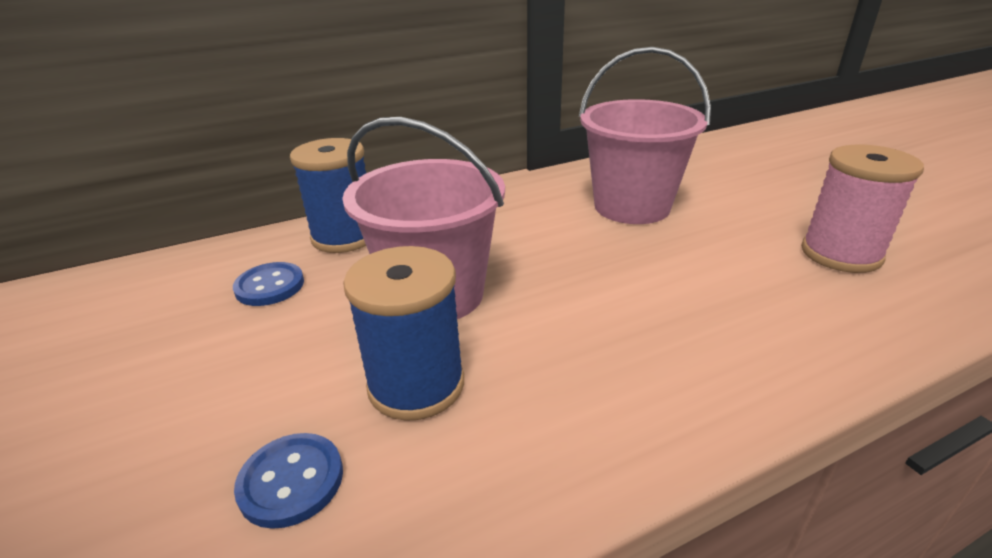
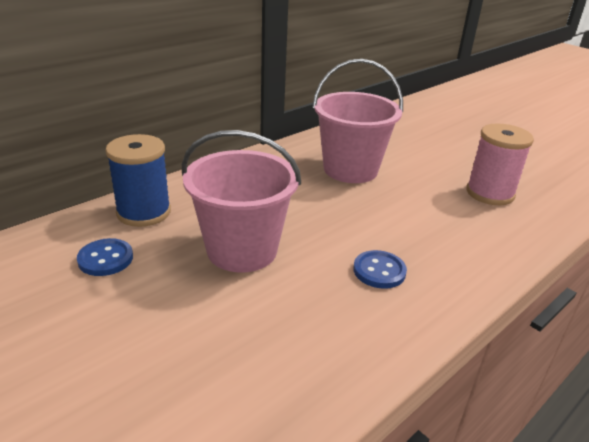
camera: 20 degrees left, 0 degrees up
(291, 481) = (211, 388): blue button -> blue button (379, 271)
(416, 385) = (261, 314): blue spool -> none

